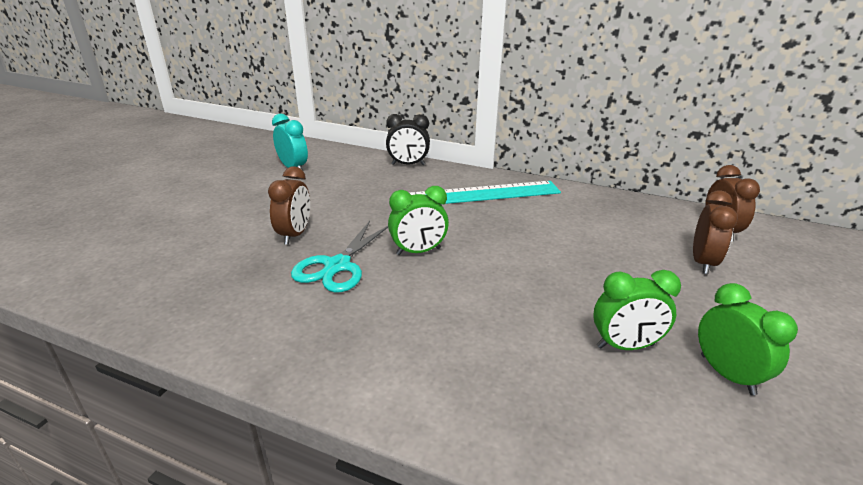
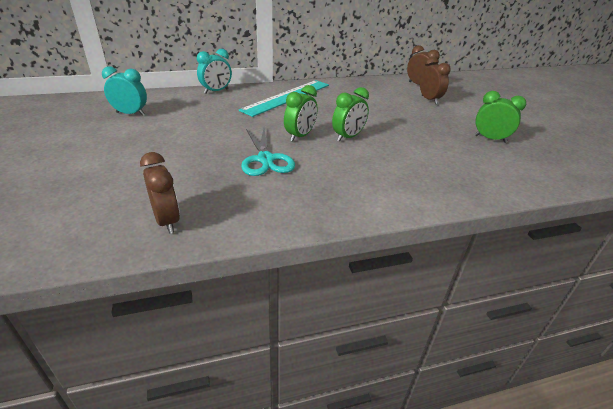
camera: 40 degrees left, 5 degrees up
(295, 235) = (207, 152): brown clock -> brown clock (167, 221)
(408, 164) = (216, 91): black clock -> turquoise clock
(625, 346) = (447, 143): green clock -> green clock (348, 137)

